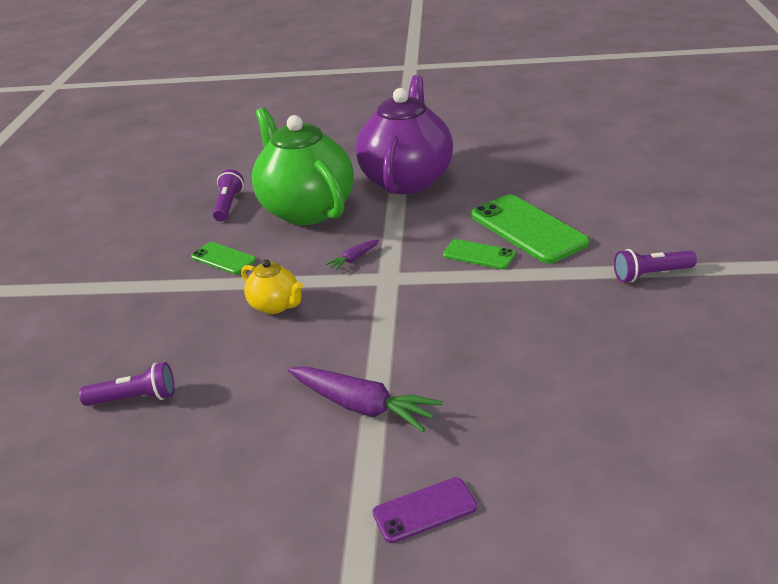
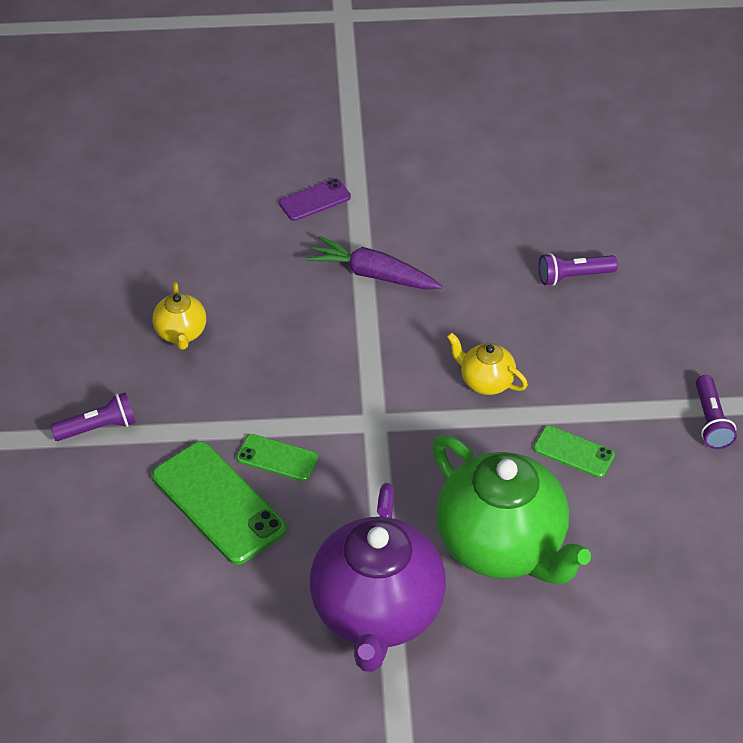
camera: 170 degrees right, 15 degrees up
(228, 205) = (615, 557): purple flashlight -> purple flashlight (711, 421)
(354, 259) = (418, 451): purple carrot -> none
(586, 350) = (181, 333): none -> yellow teapot

